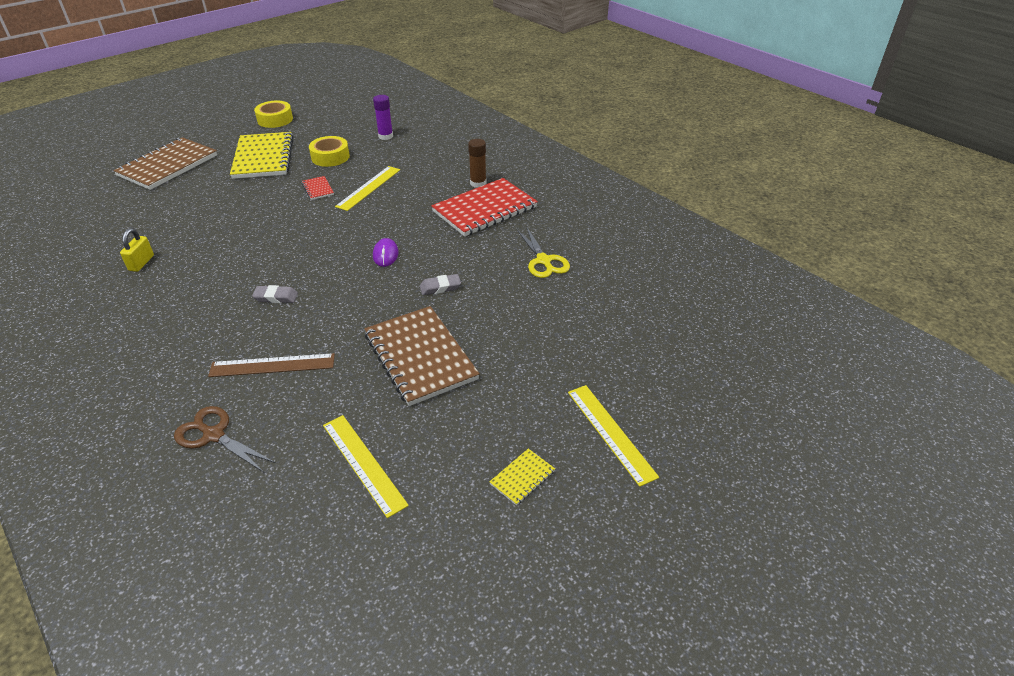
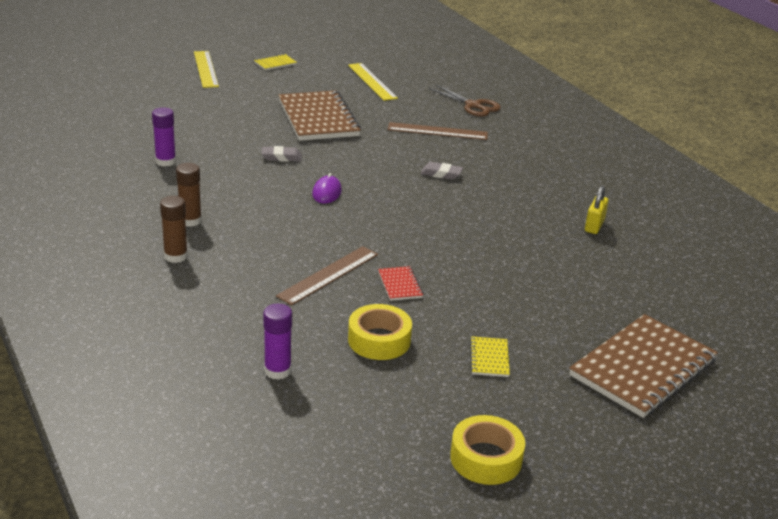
camera: 170 degrees left, 10 degrees down
(263, 157) = (489, 358): yellow notebook -> yellow notebook, size x0.42
(369, 188) = (328, 275): yellow ruler -> brown ruler
(485, 209) = (190, 221): red notebook -> brown glue stick
(543, 261) = (165, 161): yellow scissors -> purple glue stick

